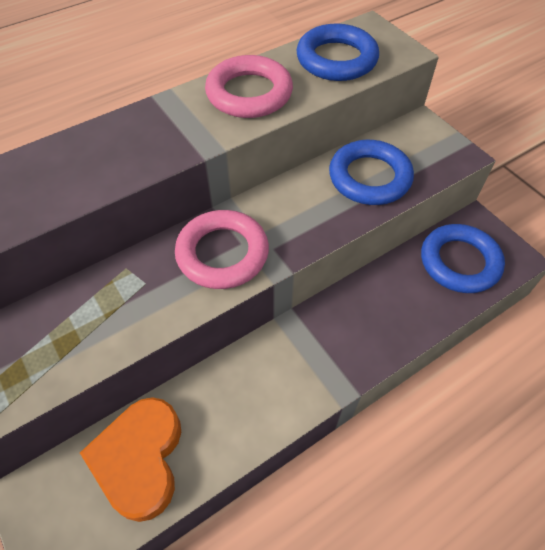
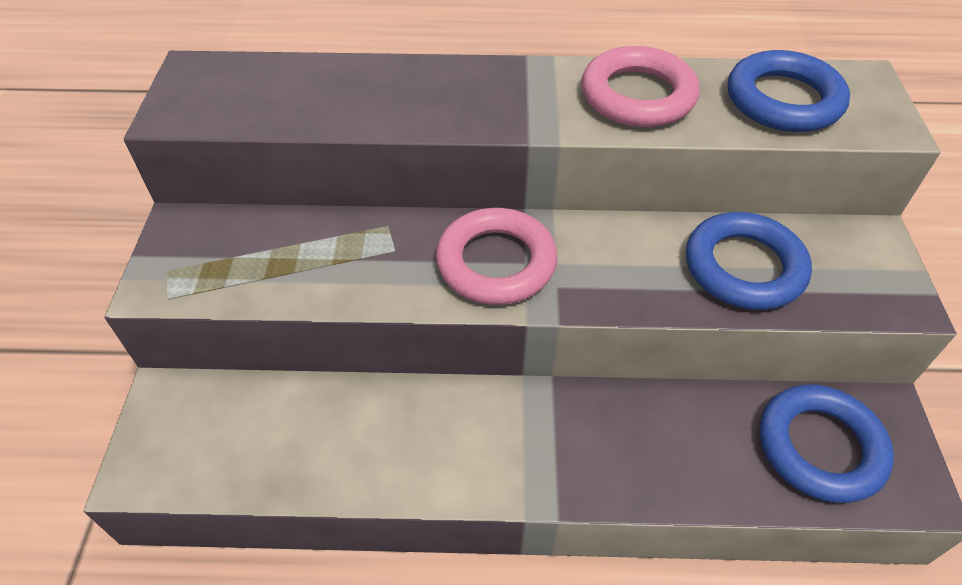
camera: 35 degrees right, 5 degrees down
(140, 459) = (280, 431): orange heart -> none

